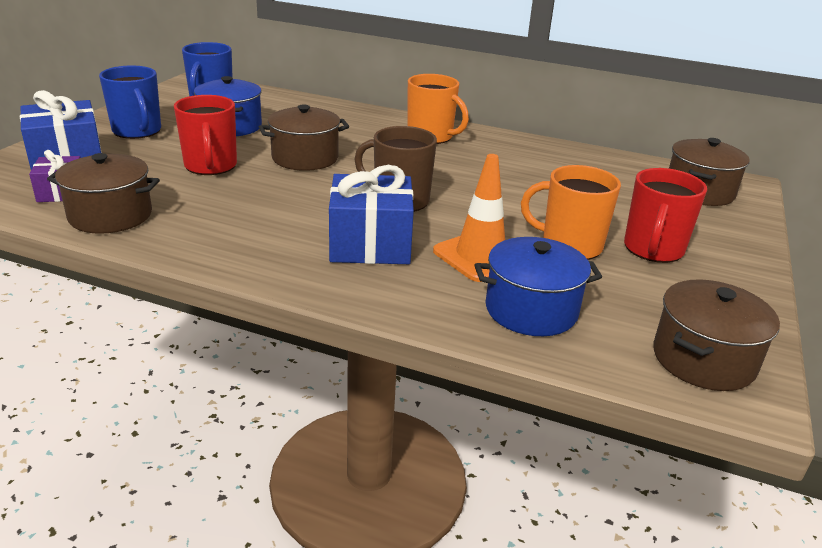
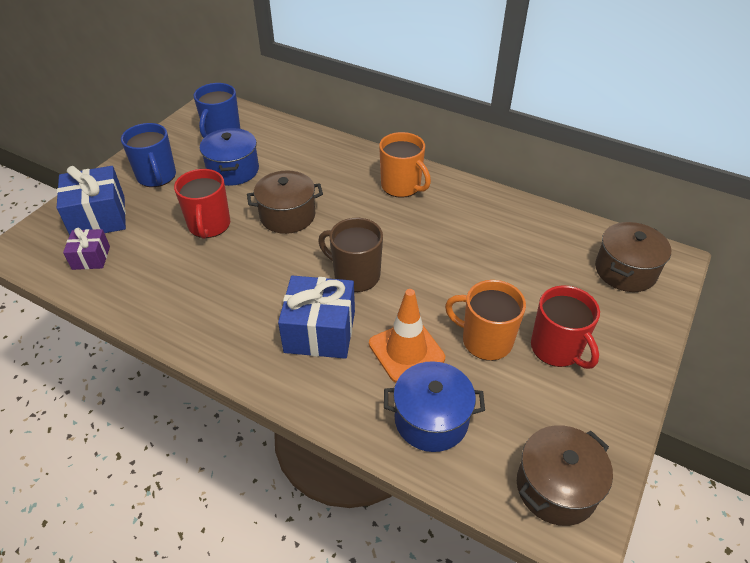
camera: 10 degrees right, 15 degrees up
(110, 215) = (125, 288): brown pot -> none
(653, 249) = (557, 349): red mug -> red mug turned 60 degrees counterclockwise

